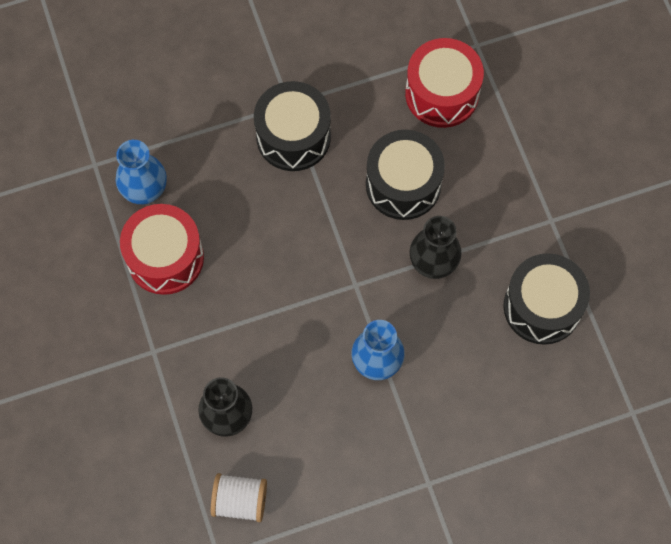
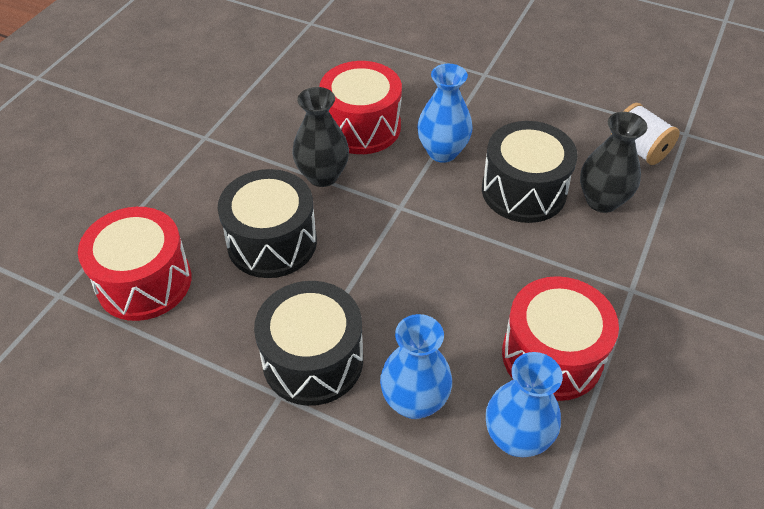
camera: 135 degrees left, 20 degrees down
(216, 163) = (414, 401): none -> blue vase
(458, 332) = (361, 127): none -> red drum
(542, 307) = (285, 100): black drum -> black drum (523, 191)

